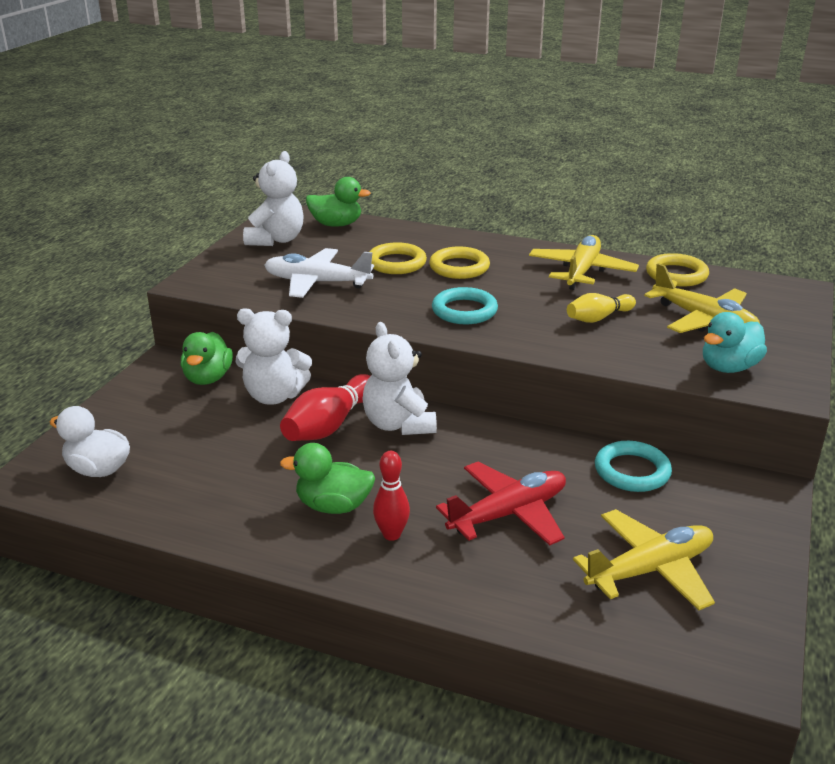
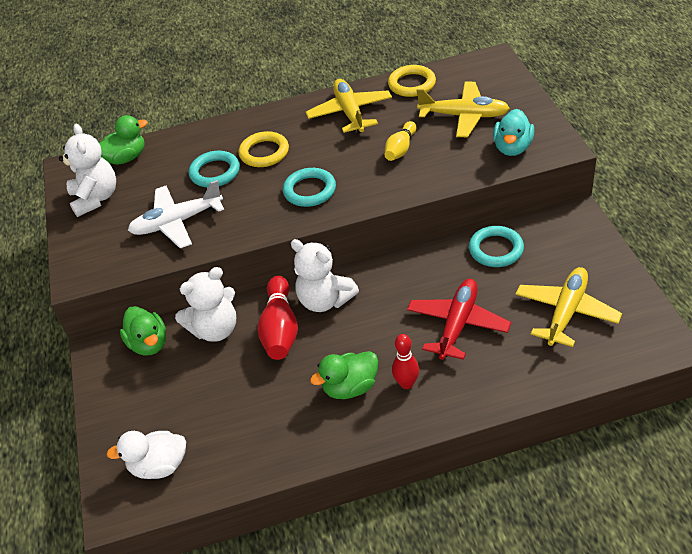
camera: 30 degrees left, 15 degrees up
(396, 263) = (215, 172): yellow ring -> turquoise ring

